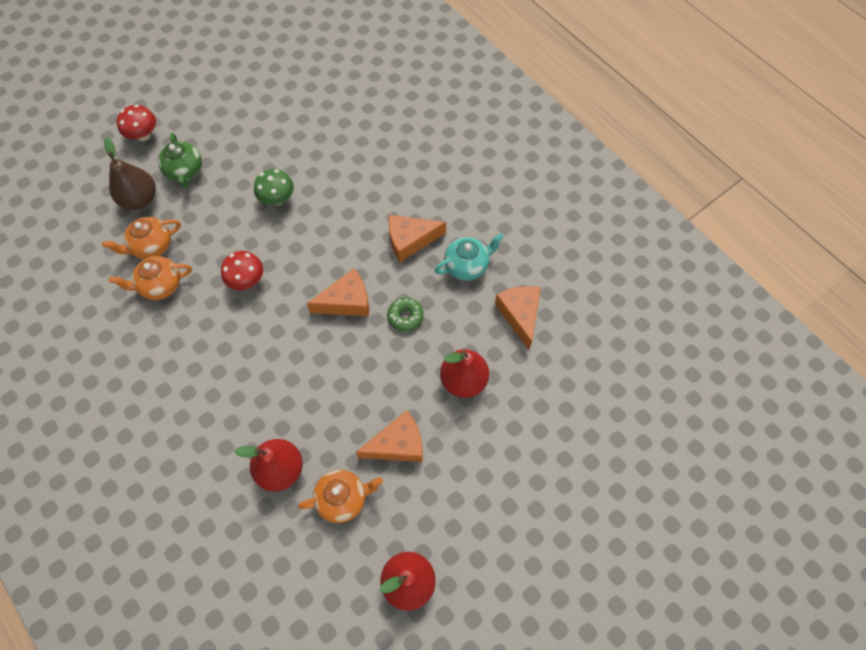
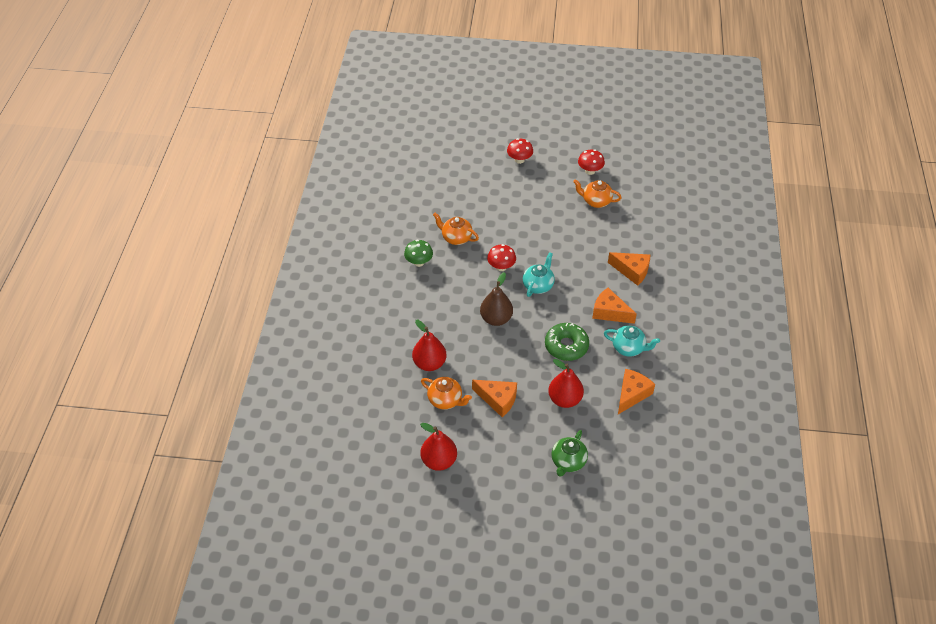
camera: 45 degrees right, 15 degrees down
(140, 199) = (486, 190): brown pear -> brown pear (496, 319)
(152, 246) = (470, 216): orange teapot -> orange teapot (596, 201)
(185, 172) = (523, 192): green teapot -> green teapot (568, 462)
(235, 93) = (590, 171): none -> red mushroom
(277, 199) = (558, 239): green mushroom -> green mushroom (419, 262)
(308, 270) = (538, 285): none -> turquoise teapot
(347, 301) = (542, 315): orange cheese -> orange cheese (632, 271)
(405, 316) = (566, 346): green donut -> green donut, size x1.68

